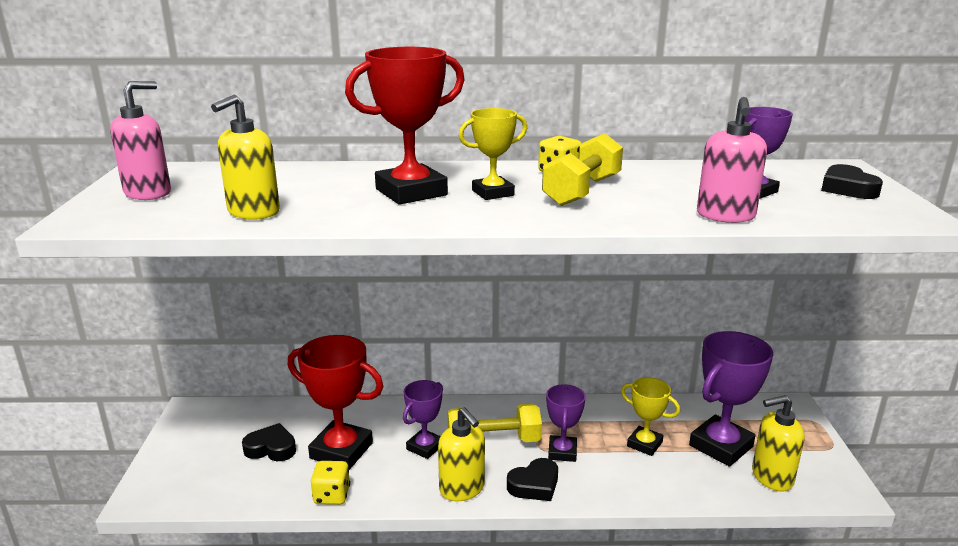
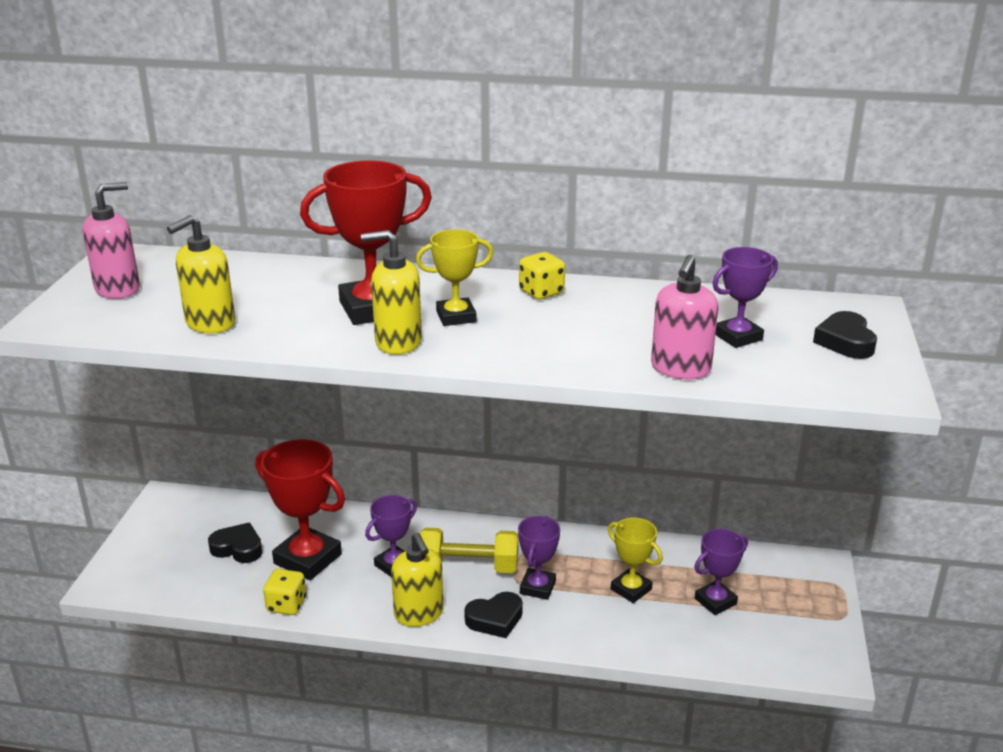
camera: 10 degrees right, 5 degrees up
(582, 191) = (550, 321): yellow dumbbell -> none
(720, 446) = (715, 601): purple trophy -> purple trophy, size x0.59
(771, 477) = (756, 642): yellow soap dispenser -> yellow soap dispenser (398, 342)

